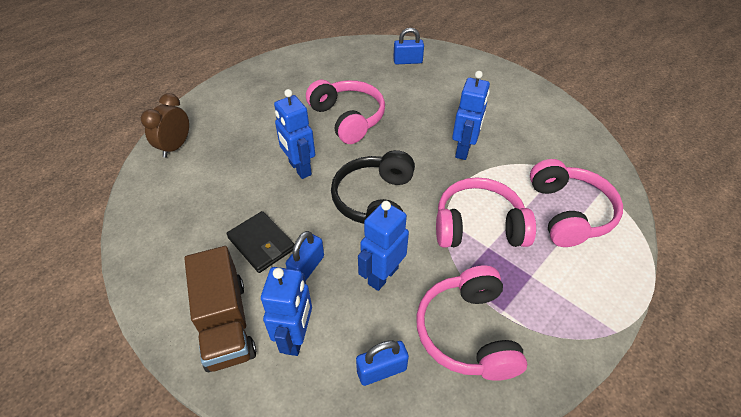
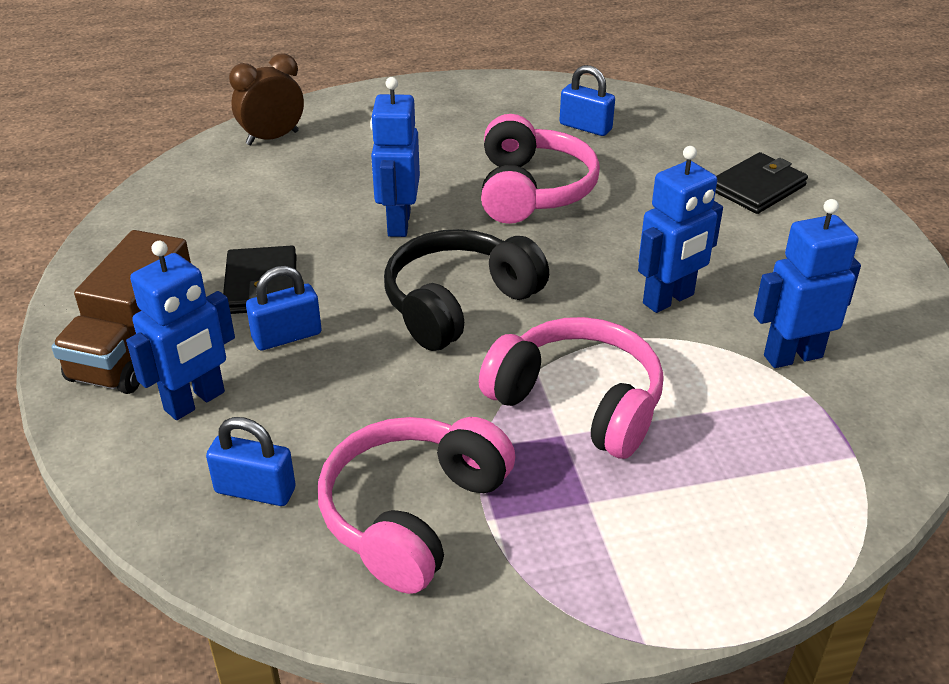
camera: 35 degrees right, 10 degrees down
(382, 275) = (372, 392): blue robot -> blue robot (792, 356)
(407, 61) = (711, 151): blue padlock -> blue padlock (585, 127)
(444, 73) = (757, 187): none -> black wallet
(568, 212) = (753, 456): pink headphones -> none

